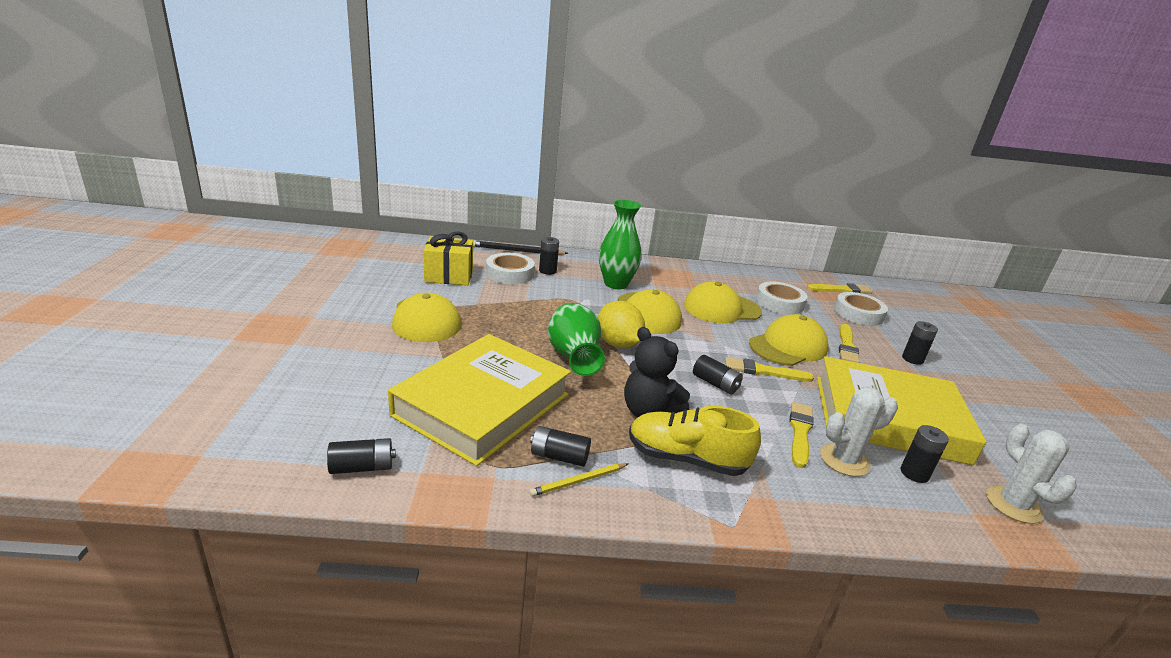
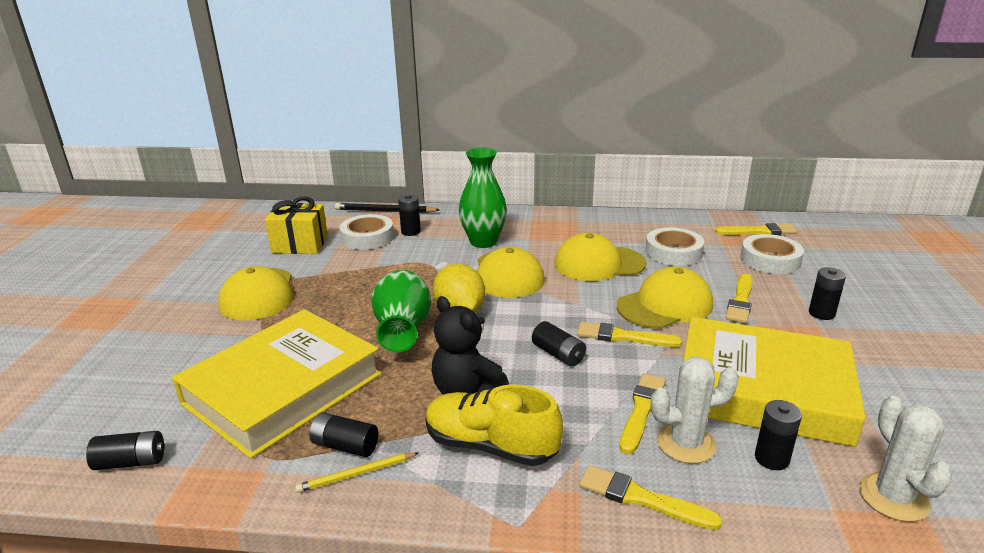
camera: 10 degrees right, 0 degrees up
(825, 504) = (641, 498): none -> yellow brush

